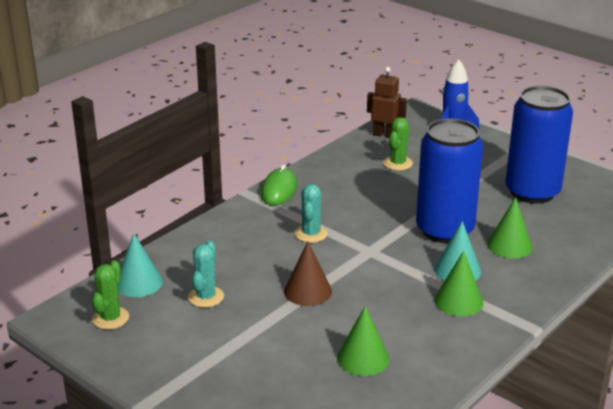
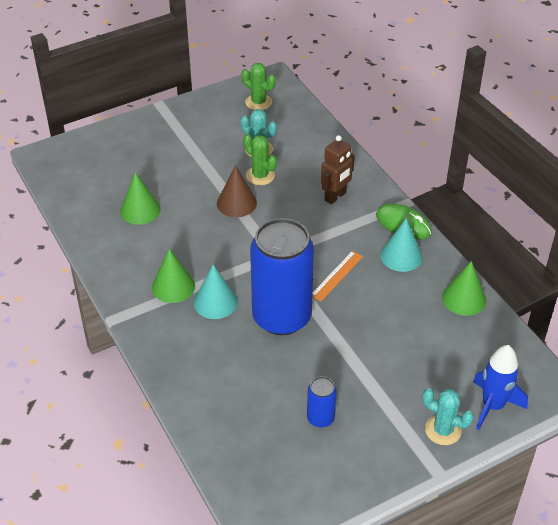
camera: 110 degrees right, 15 degrees up
(138, 283) = (295, 120): turquoise cone -> turquoise cone (401, 256)
(311, 234) = (318, 226): turquoise cactus -> turquoise cactus (443, 430)
(371, 212) = (337, 276): none -> orange ruler
(384, 135) = (495, 337): brown robot -> brown robot (335, 197)
(398, 163) = (424, 326): green cactus -> green cactus (260, 176)
(509, 245) = (233, 355): green cone -> green cone (464, 298)
(532, 192) = (320, 418): blue can -> blue can, size x0.43

